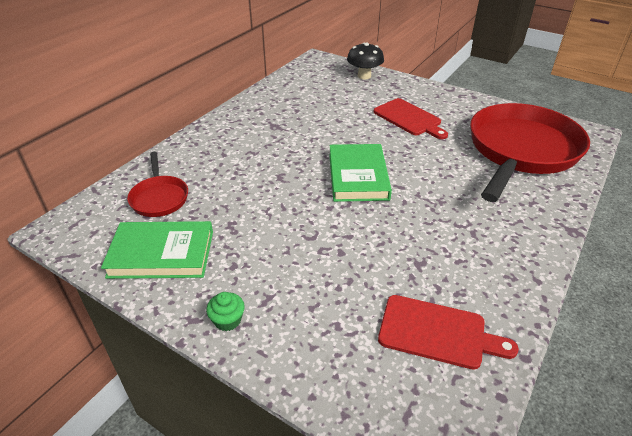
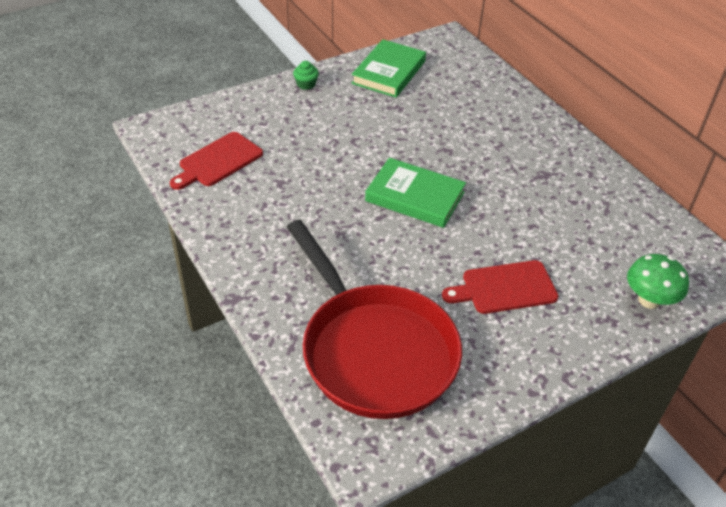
camera: 115 degrees right, 5 degrees up
(159, 198) = (458, 83): red pan -> none
(364, 76) = (649, 300): black mushroom -> green mushroom

